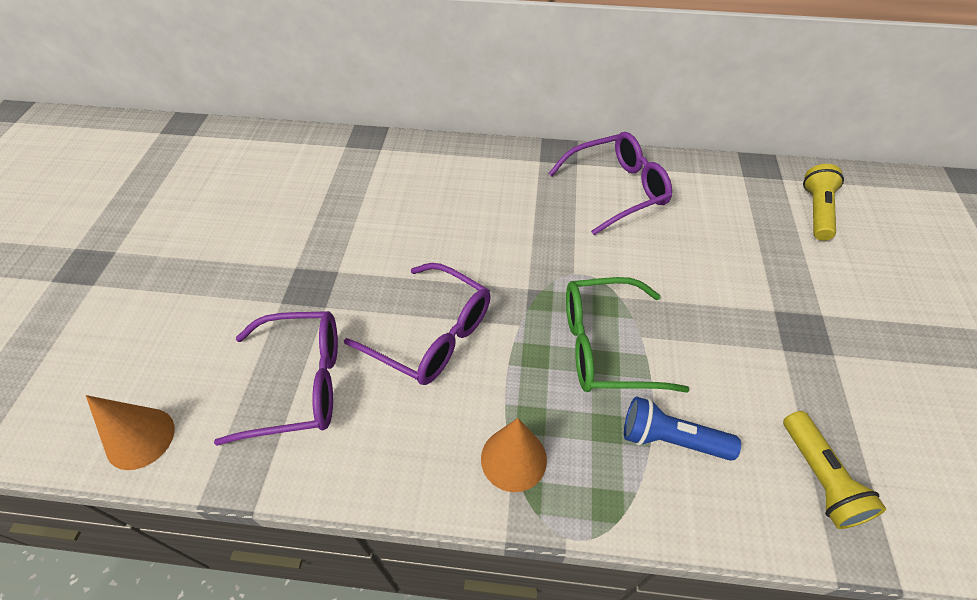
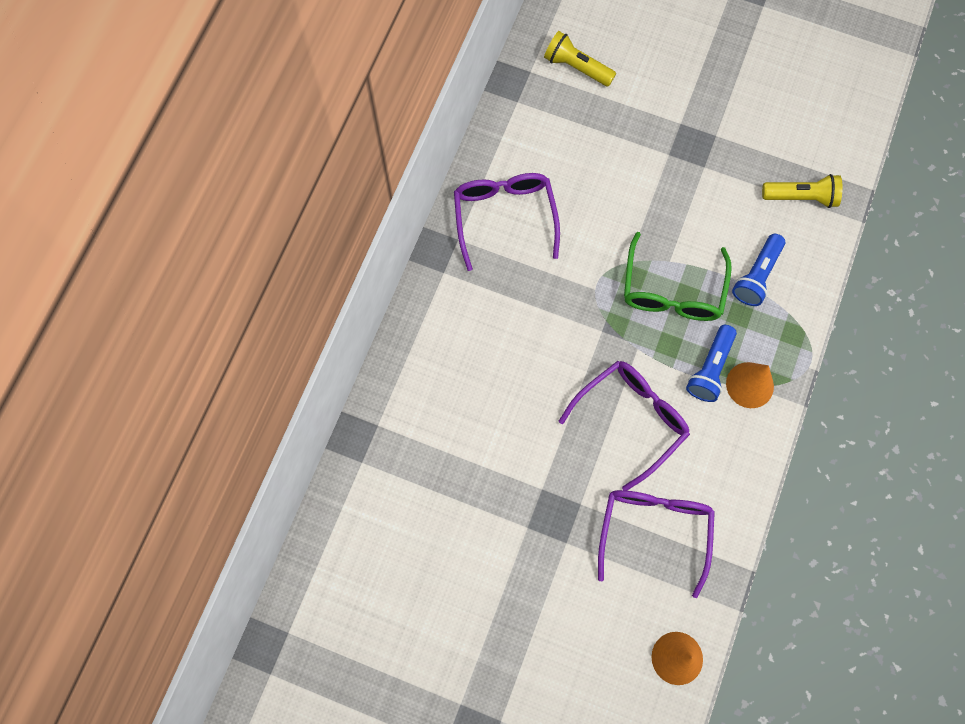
camera: 75 degrees left, 20 degrees up
(520, 406) = (710, 369): none -> blue flashlight

